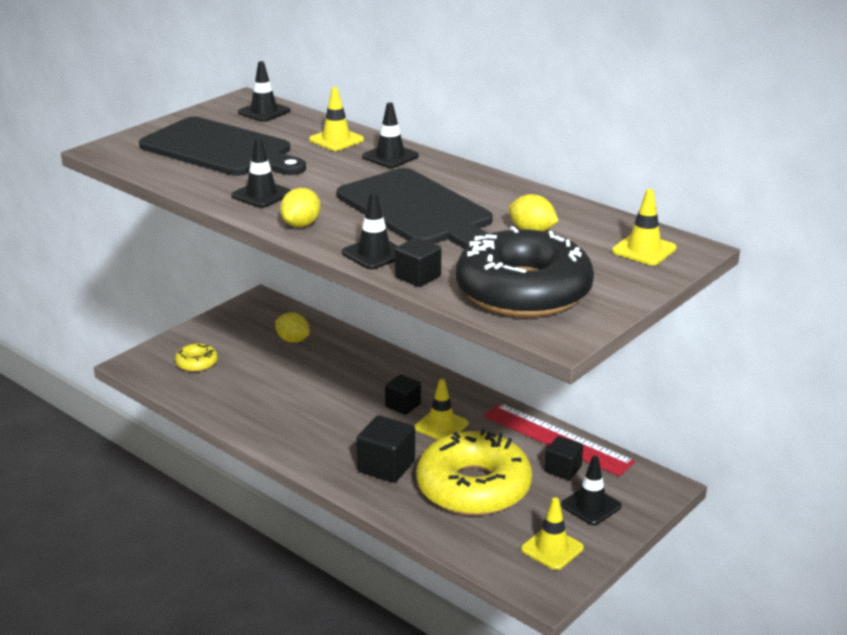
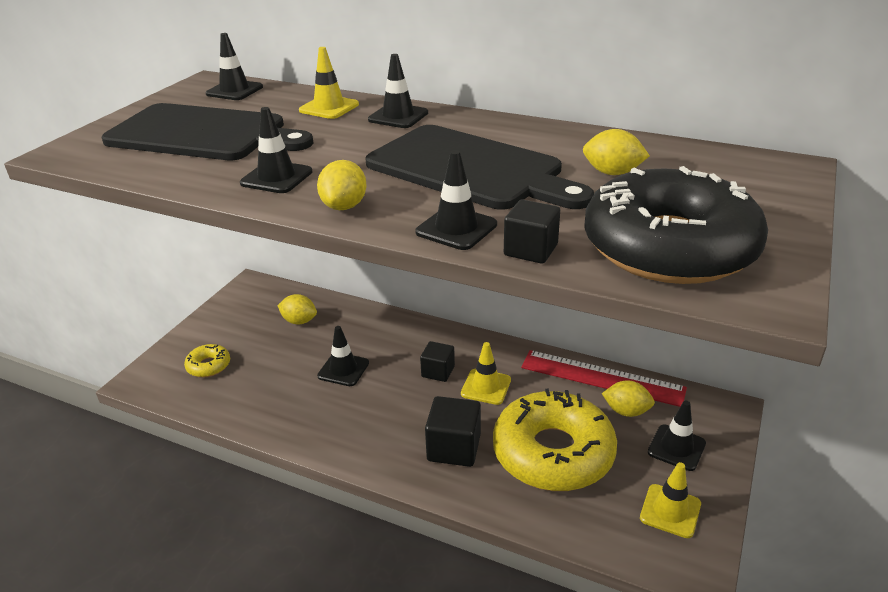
camera: 15 degrees left, 5 degrees up
(316, 388) = (343, 369): none -> black traffic cone
(563, 469) = (626, 411): black cube -> yellow lemon
(644, 250) = (747, 175): yellow traffic cone -> none

